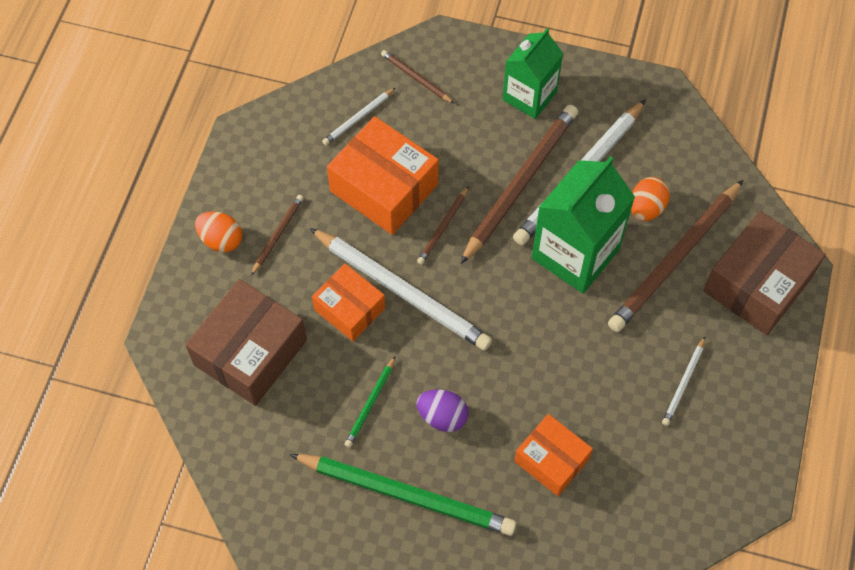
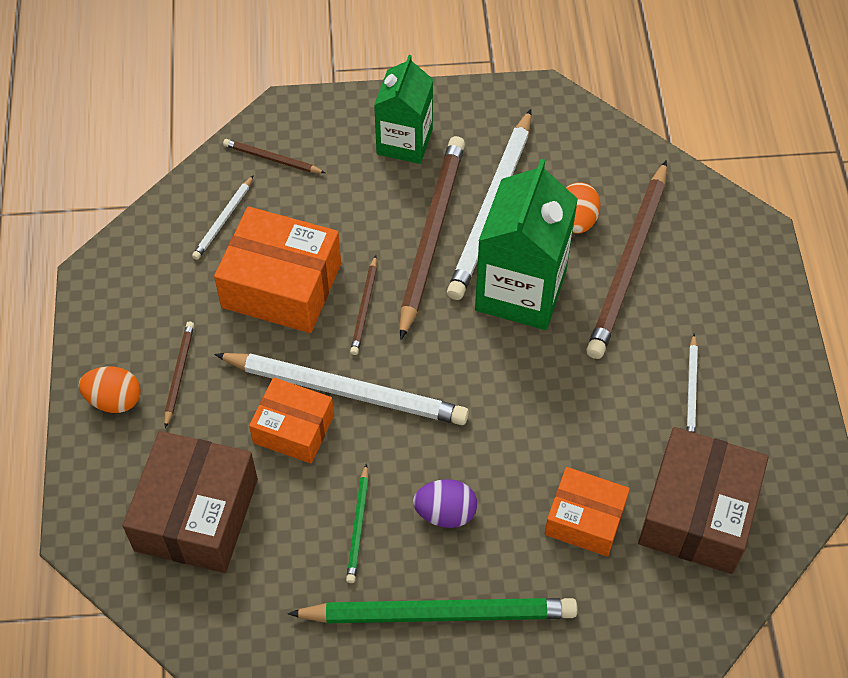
camera: 20 degrees left, 5 degrees down
(757, 284) = (724, 262): brown box -> brown box (697, 513)

